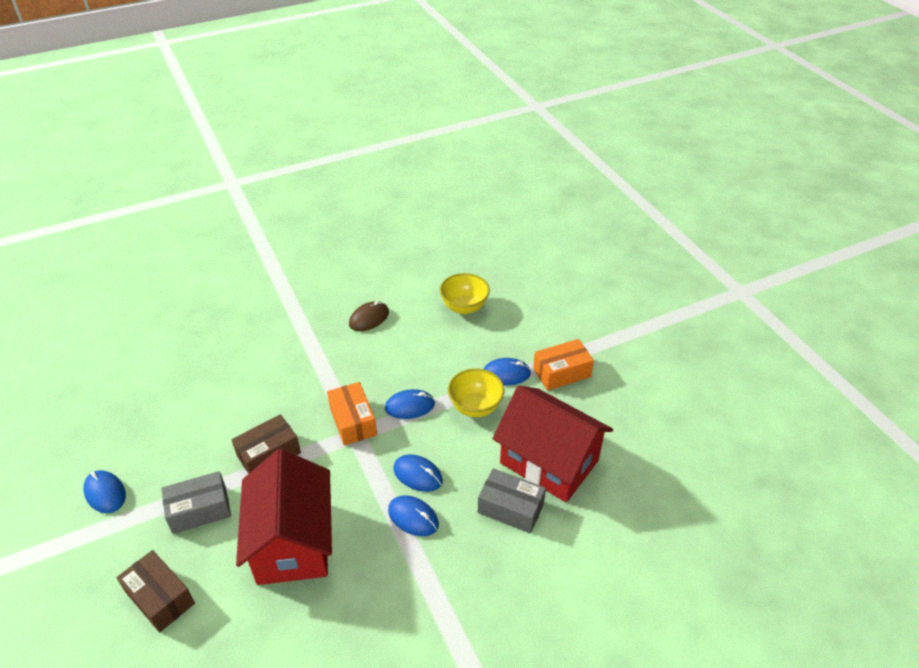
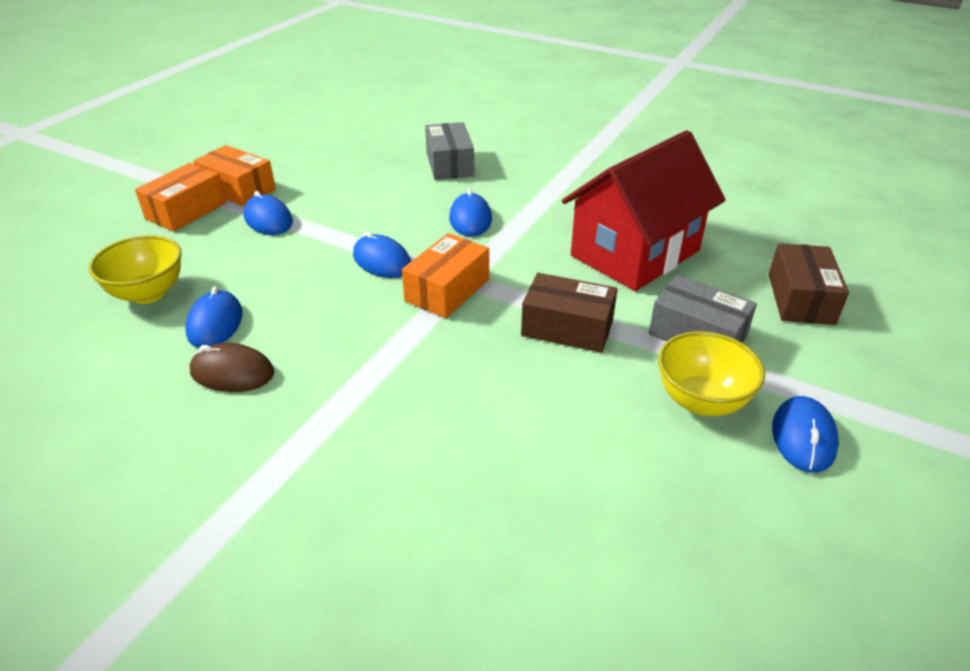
camera: 125 degrees left, 5 degrees down
(413, 517) = (520, 203): blue mouse -> blue mouse (215, 323)
(475, 407) = (341, 220): yellow bowl -> yellow bowl (701, 401)
(549, 341) = (186, 211): none -> orange box
(549, 462) = (375, 163): red house -> none

